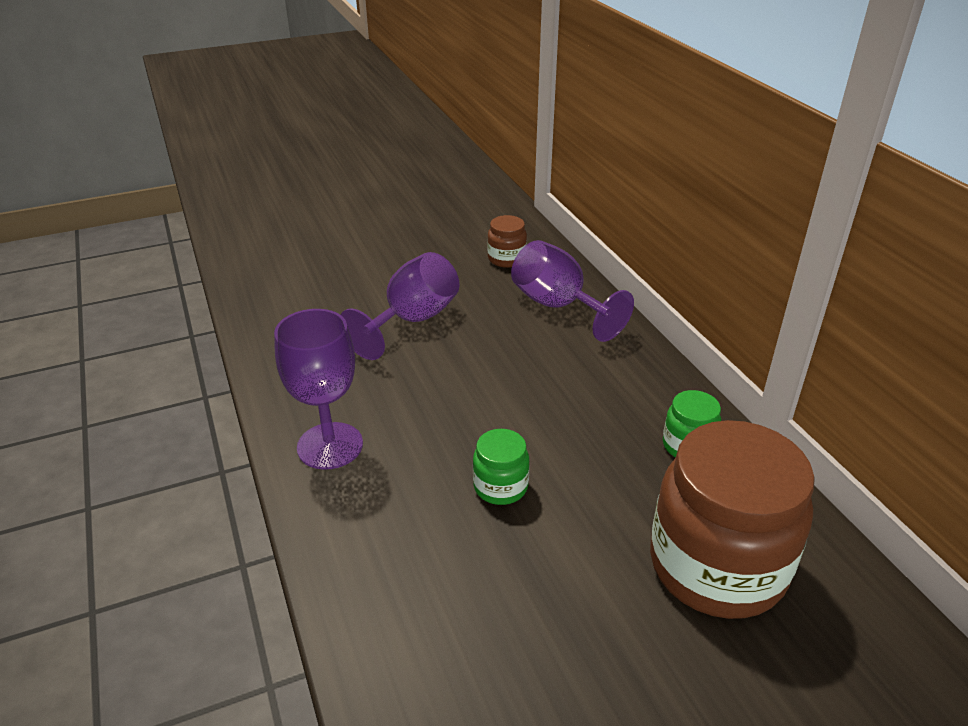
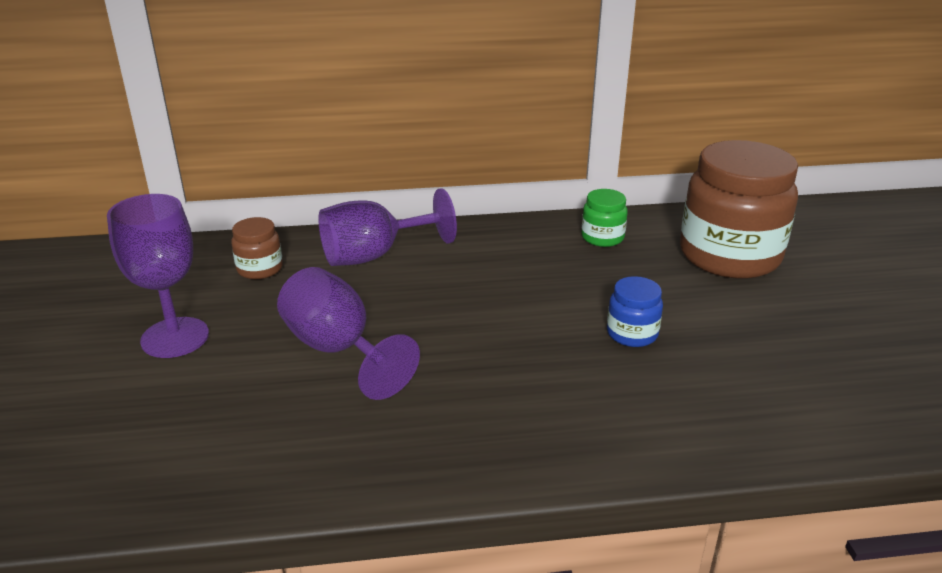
camera: 75 degrees left, 5 degrees down
(330, 446) = (544, 437): purple goblet -> purple goblet (175, 337)
(500, 487) = (632, 334): green jar -> blue jar

